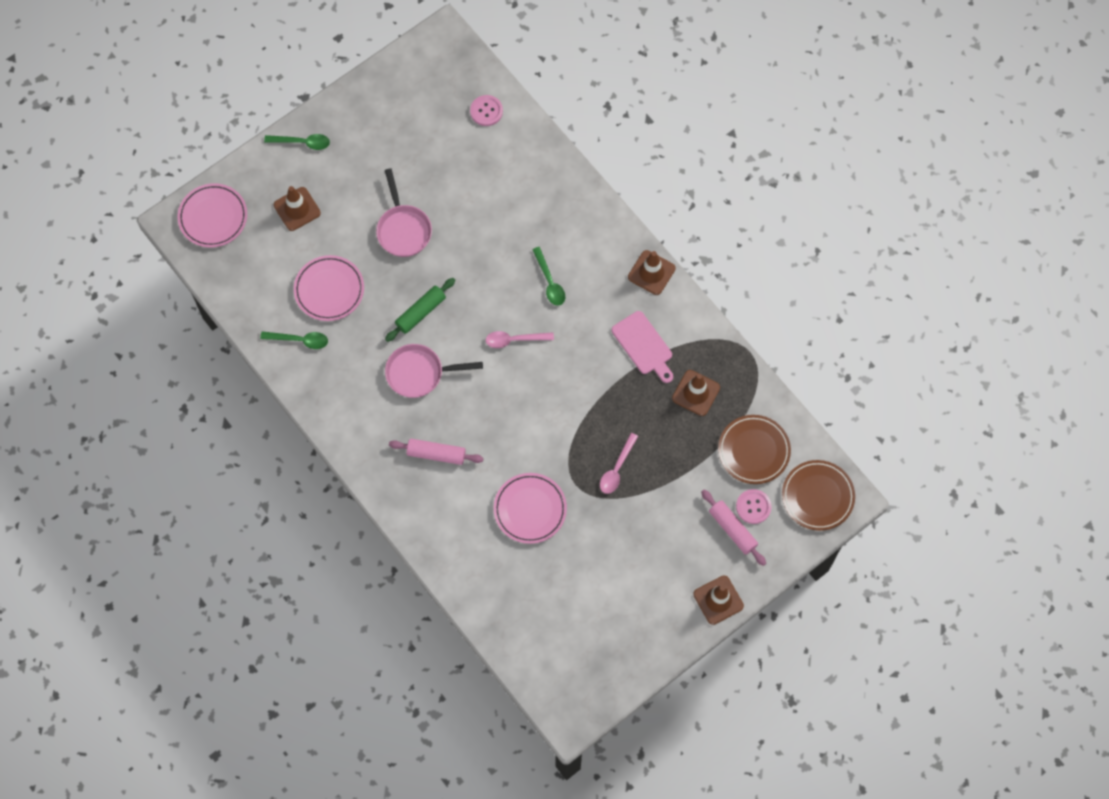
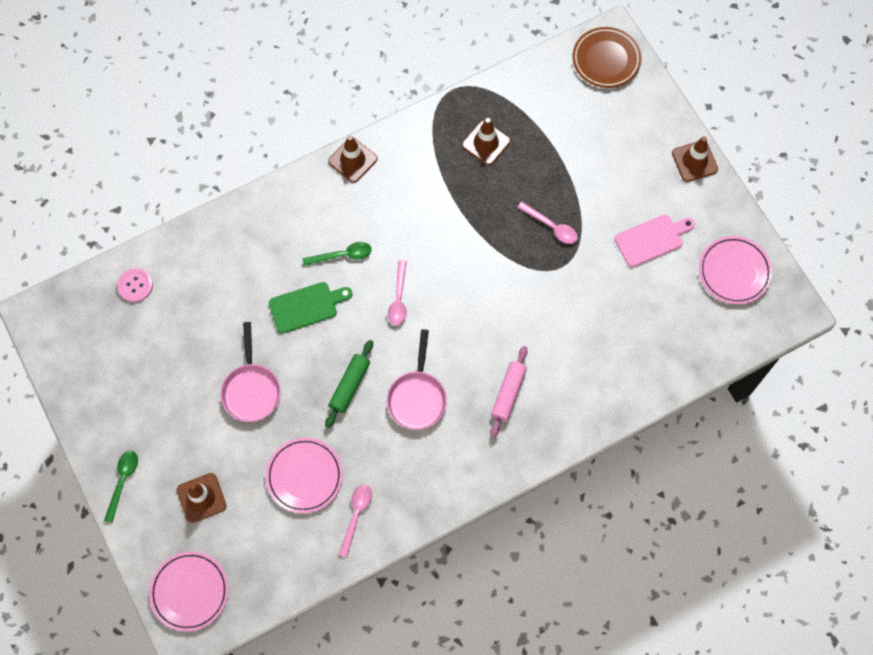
camera: 80 degrees left, 0 degrees up
(299, 340) = (356, 515): green spoon -> pink spoon
(403, 229) = (251, 390): pink pan -> pink pan turned 90 degrees clockwise
(421, 312) = (350, 386): green rolling pin -> green rolling pin turned 60 degrees clockwise
(492, 260) = (306, 306): none -> green cutting board
(530, 509) = (581, 313): pink plate -> pink plate (734, 272)
(643, 345) = (428, 180): pink cutting board -> pink cutting board (651, 239)
(732, 529) = (627, 136): pink rolling pin -> none
(753, 451) = (553, 104): brown plate -> none
(753, 507) = (608, 115): pink button -> none

